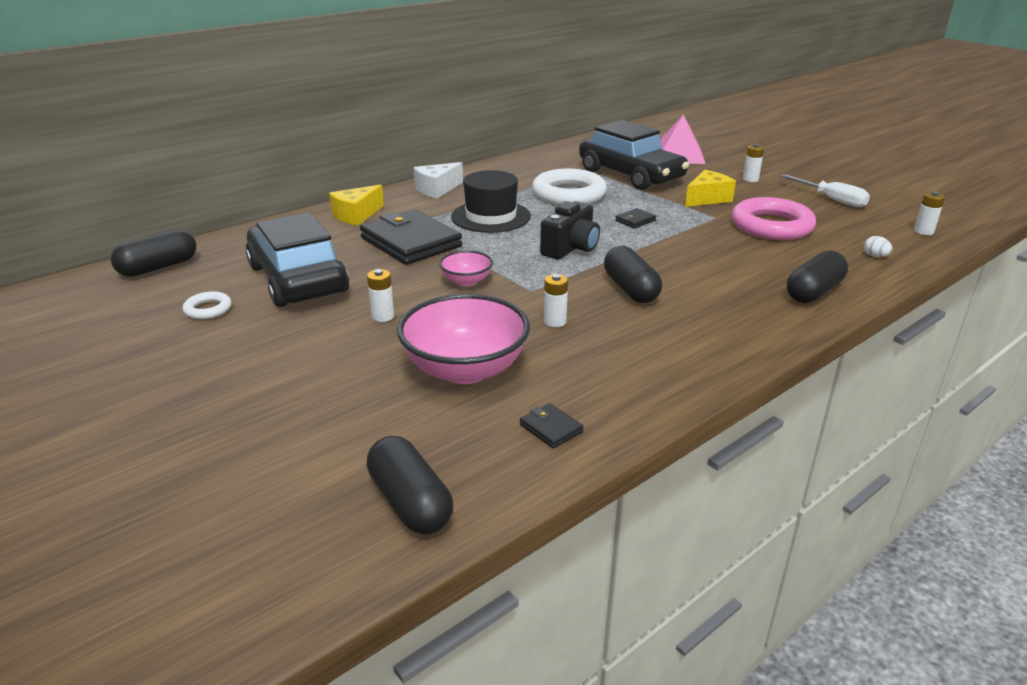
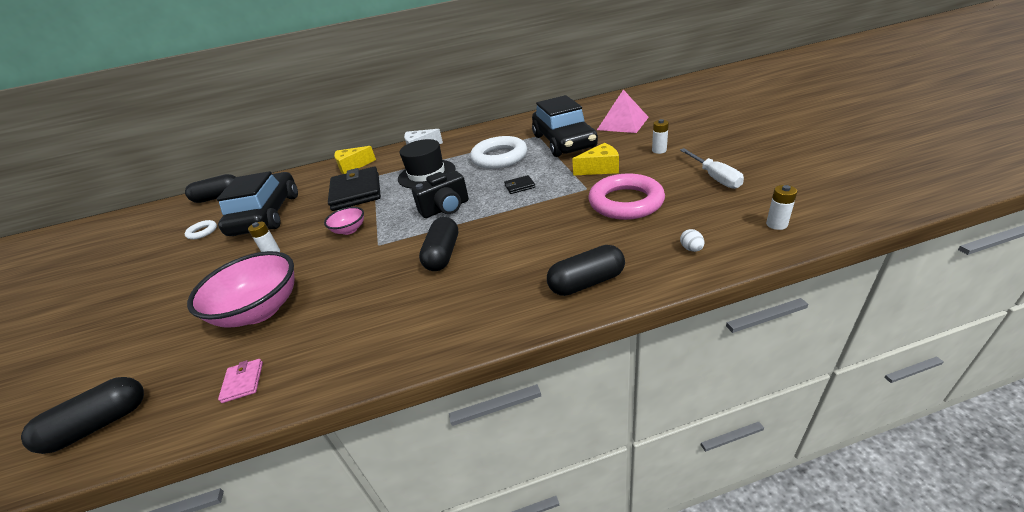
camera: 30 degrees right, 5 degrees up
(410, 503) = (99, 424): black capsule -> black capsule turned 60 degrees clockwise
(551, 428) = (243, 382): black wallet -> pink wallet
(554, 322) = (359, 277): white battery -> none

